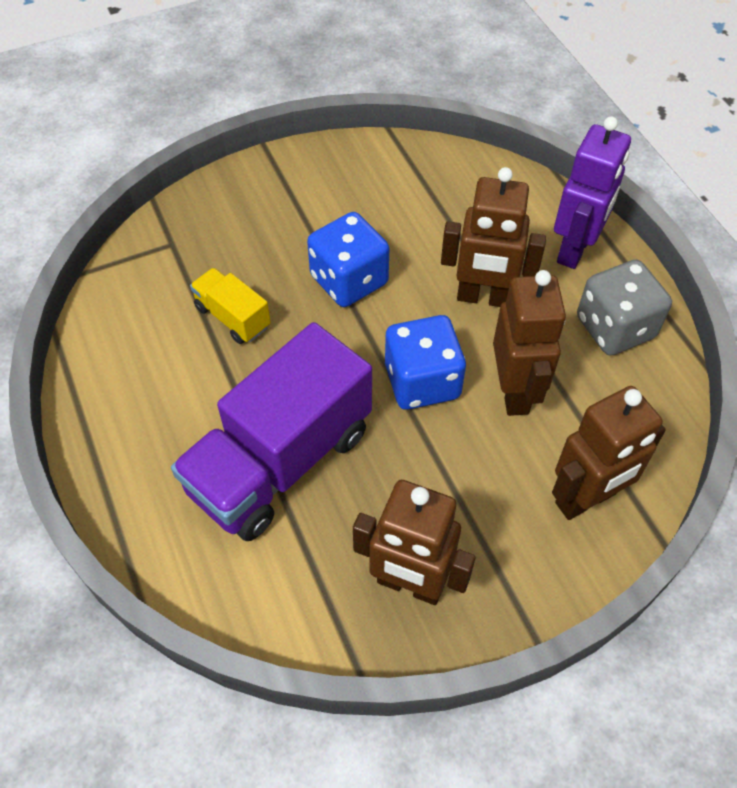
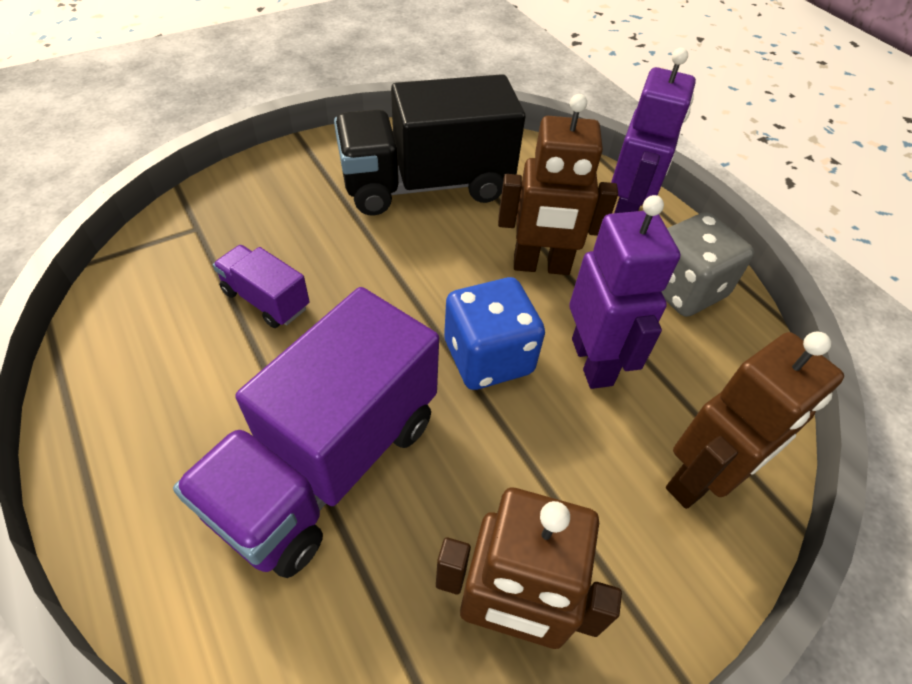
camera: 10 degrees left, 5 degrees down
(232, 317) = (266, 300): yellow truck -> purple truck
(349, 280) = (395, 255): blue dice -> none
(385, 207) = (426, 185): none -> black truck
(514, 391) = (593, 361): brown robot -> purple robot

